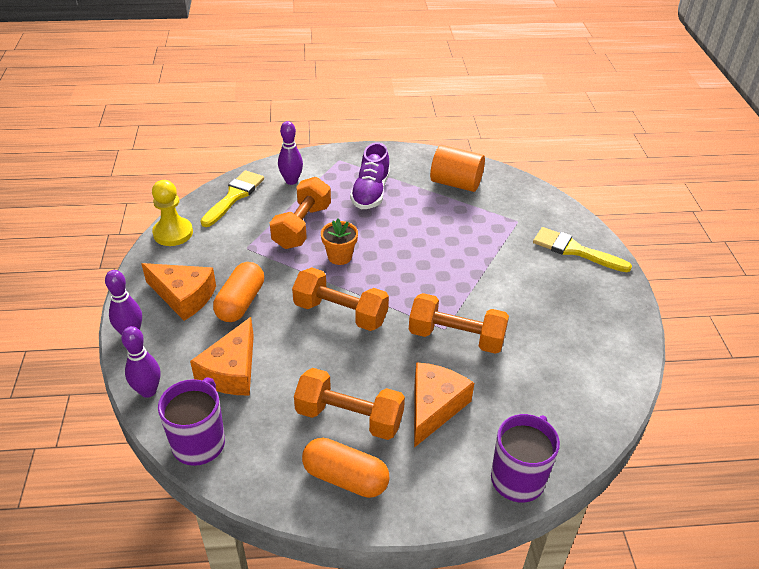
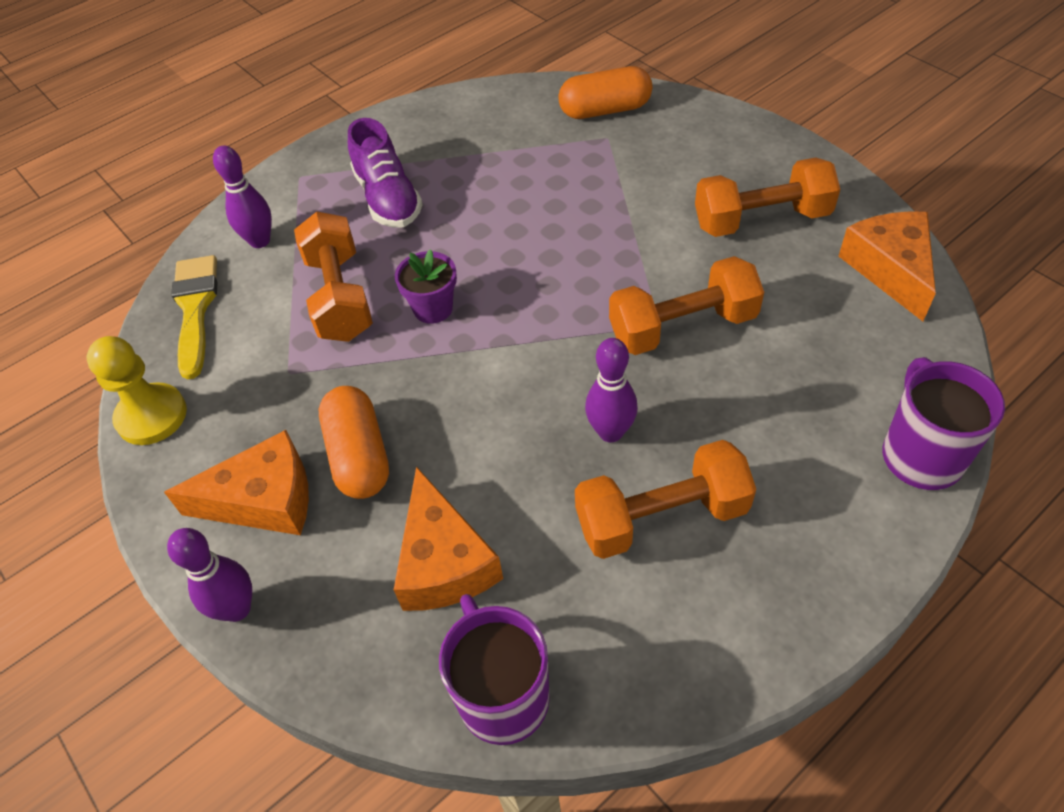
camera: 30 degrees left, 10 degrees up
(148, 391) = (351, 675): purple bowling pin -> purple bowling pin (610, 432)
(339, 256) = (433, 308): orange flower pot -> purple flower pot
(340, 313) = (511, 385): orange dumbbell -> orange dumbbell (761, 220)
(345, 478) = (736, 601): orange capsule -> orange capsule (605, 110)
(434, 407) = (746, 432): orange cheese -> orange cheese (890, 269)
(456, 183) = (486, 129): orange cylinder -> none
(575, 250) = (706, 139): yellow brush -> none

